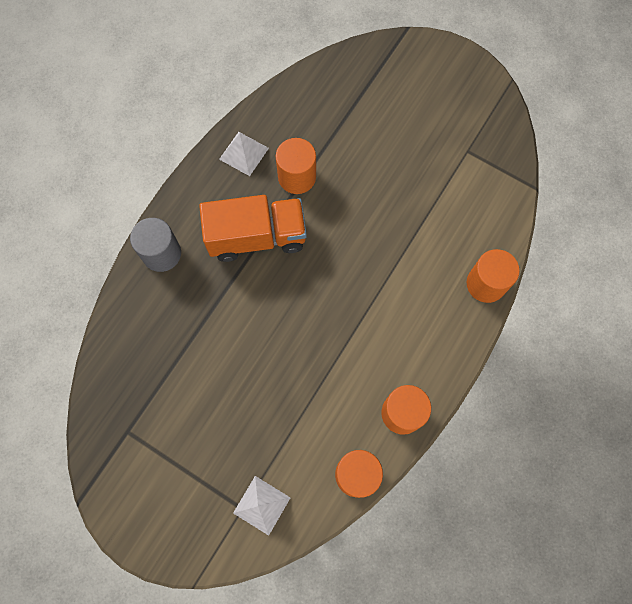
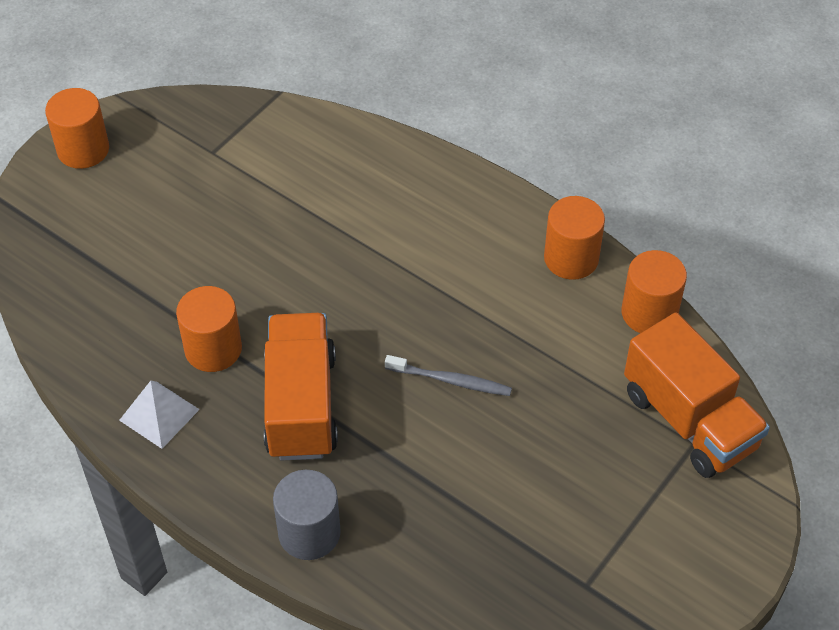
camera: 85 degrees left, 20 degrees down
(261, 505) = (689, 420): white pyramid -> orange truck
(283, 332) = (451, 381): none -> grey toothbrush
(486, 284) = (406, 156): orange cylinder -> orange cylinder (83, 149)

